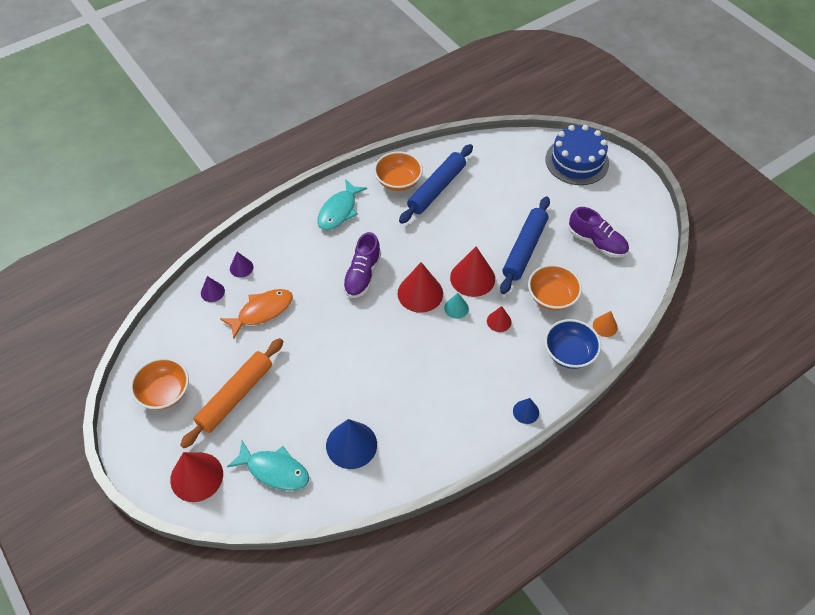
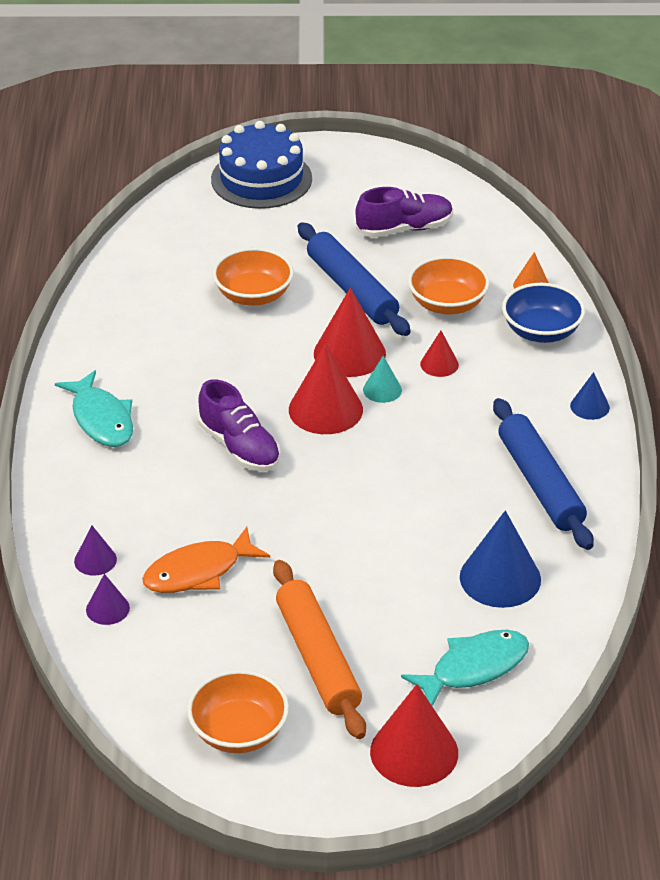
camera: 55 degrees left, 15 degrees down
(262, 311) = (198, 572): orange fish -> orange fish turned 120 degrees counterclockwise
(398, 181) = (113, 341): orange bowl -> orange bowl (253, 295)
(436, 188) = (167, 314): blue rolling pin -> blue rolling pin (540, 484)

